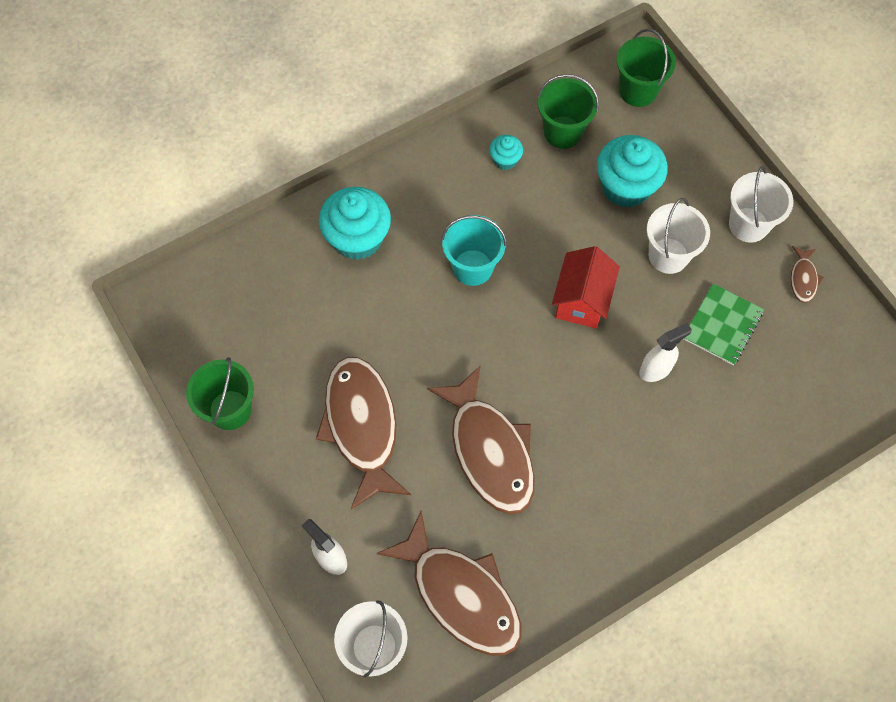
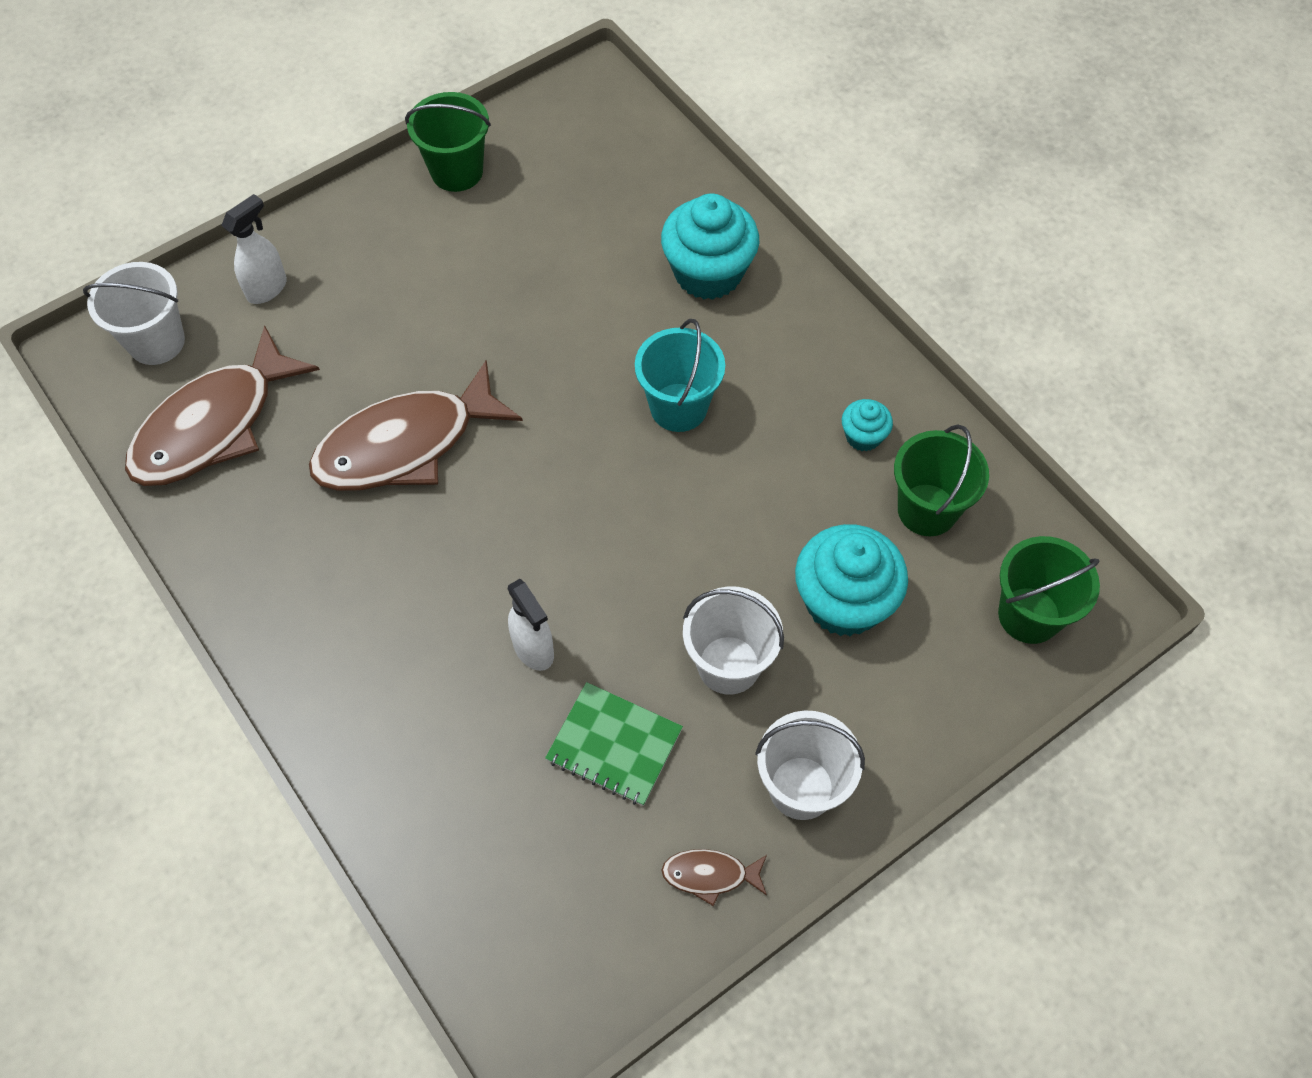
camera: 85 degrees right, 5 degrees down
(362, 426) = (438, 303): brown fish -> none
(581, 300) = (639, 546): red house -> none

